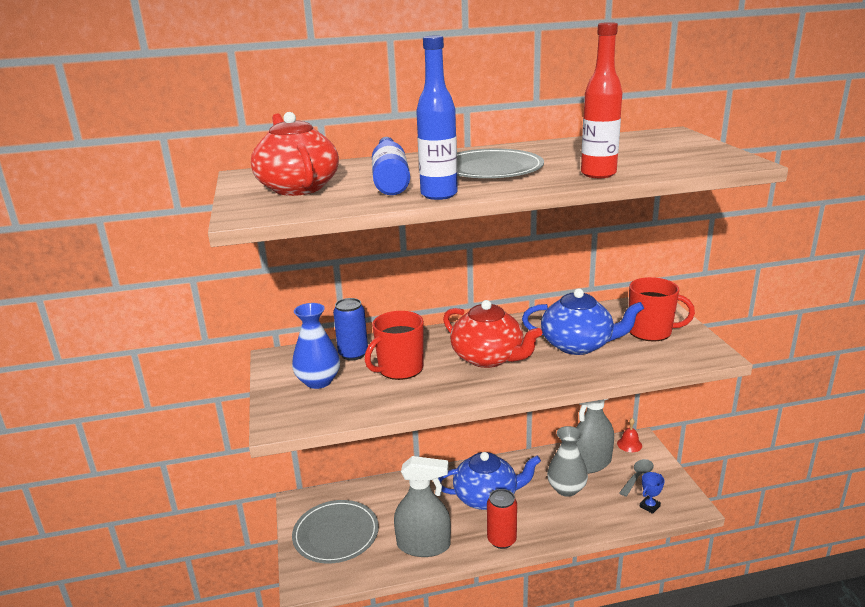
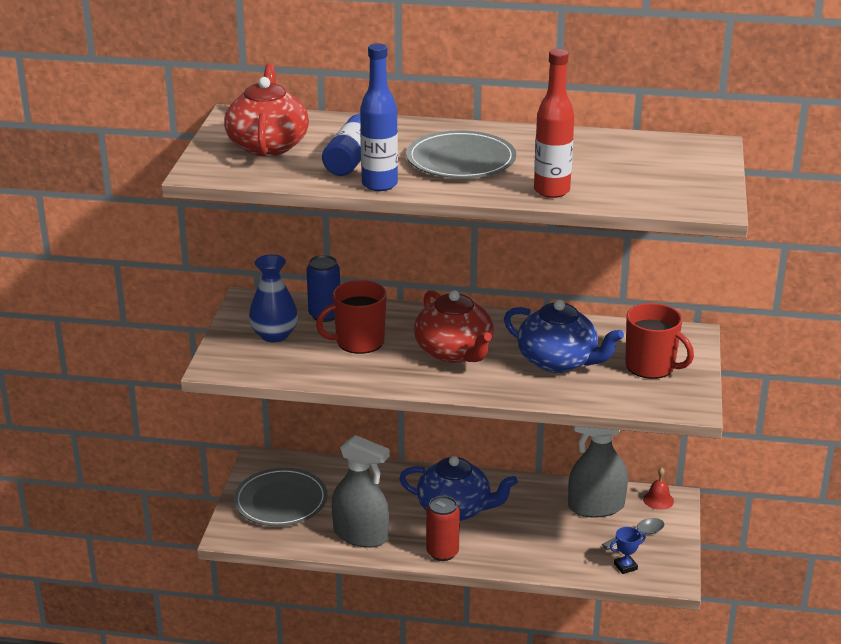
camera: 20 degrees right, 5 degrees up
(566, 489) = (547, 525): grey vase -> none

